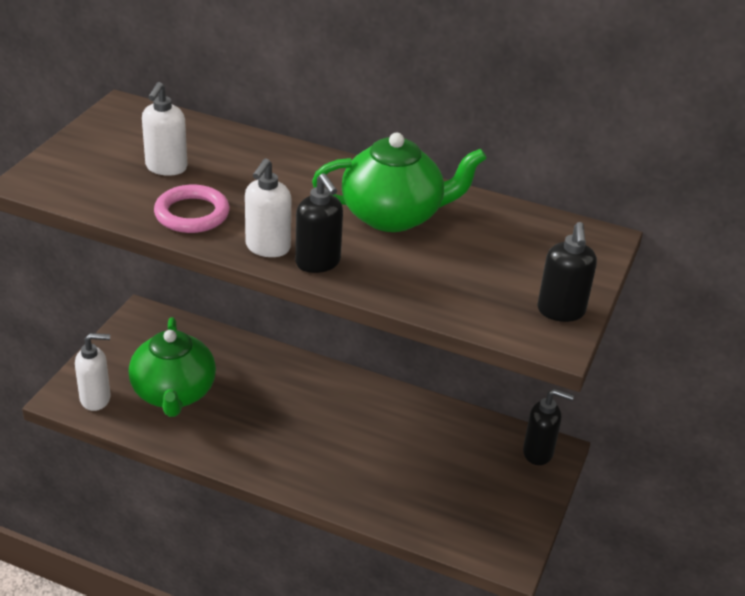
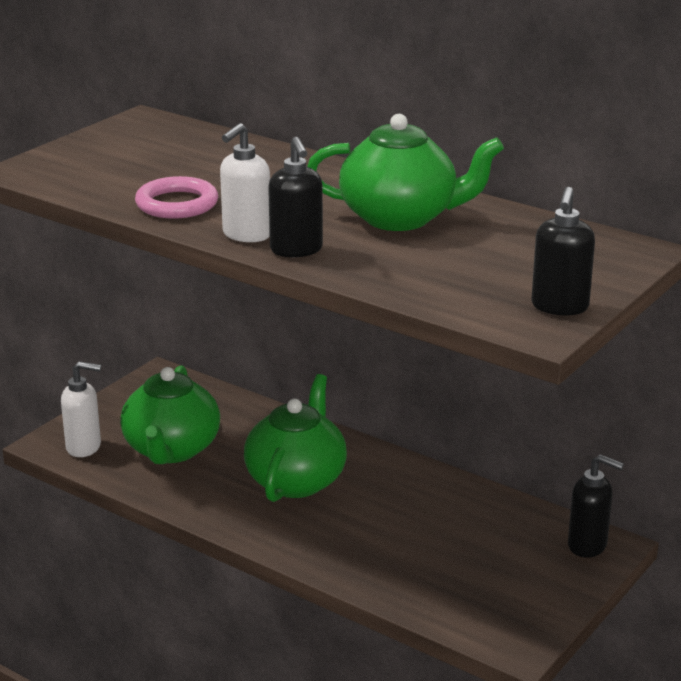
camera: 15 degrees right, 10 degrees down
(166, 168) = (166, 167): white soap dispenser -> none
(289, 413) = (296, 480): none -> green teapot

